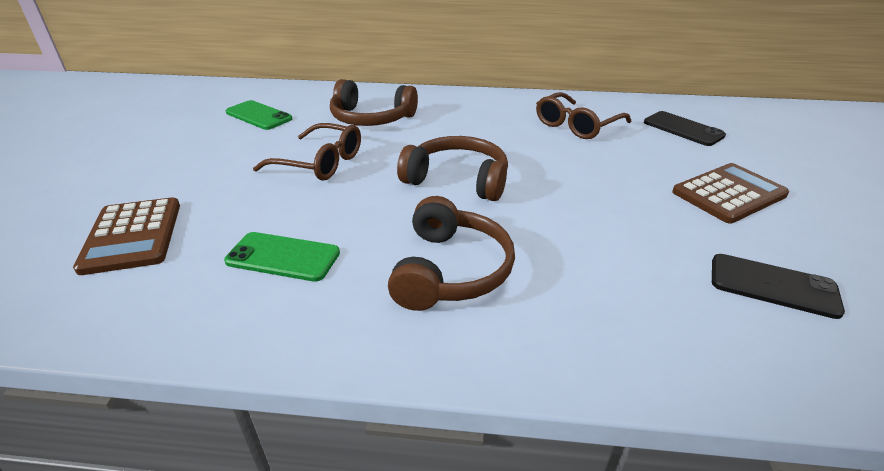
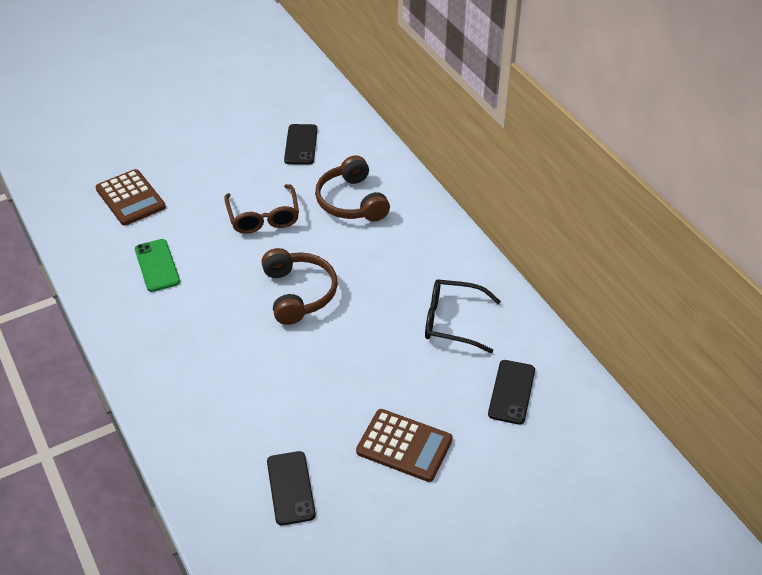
camera: 55 degrees right, 10 degrees up
(132, 236) = (130, 198): brown calculator -> brown calculator turned 75 degrees counterclockwise
(258, 116) = (301, 145): green phone -> black phone
(450, 270) = (196, 337): brown headphones -> none
(576, 125) = (452, 321): brown glasses -> black glasses

